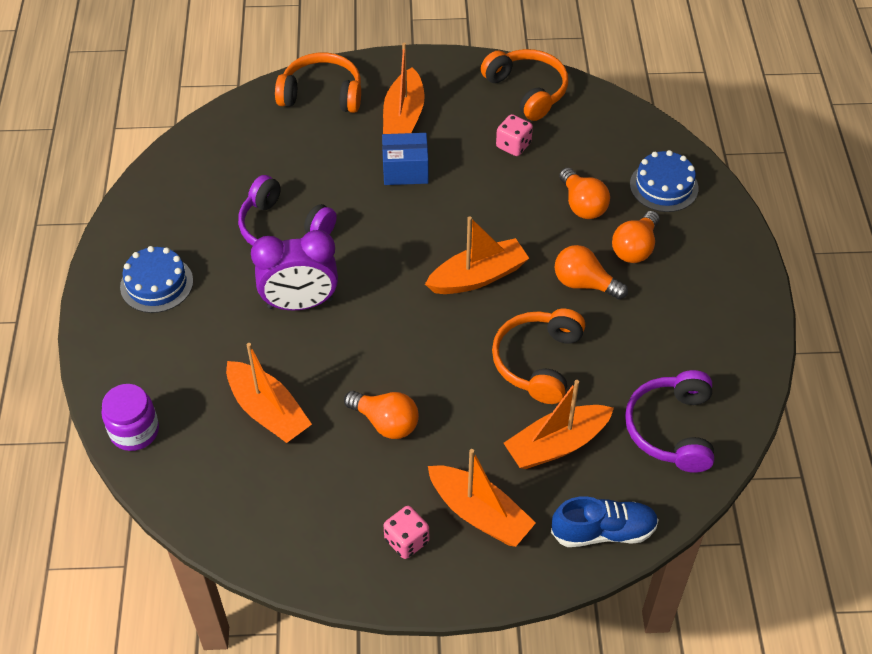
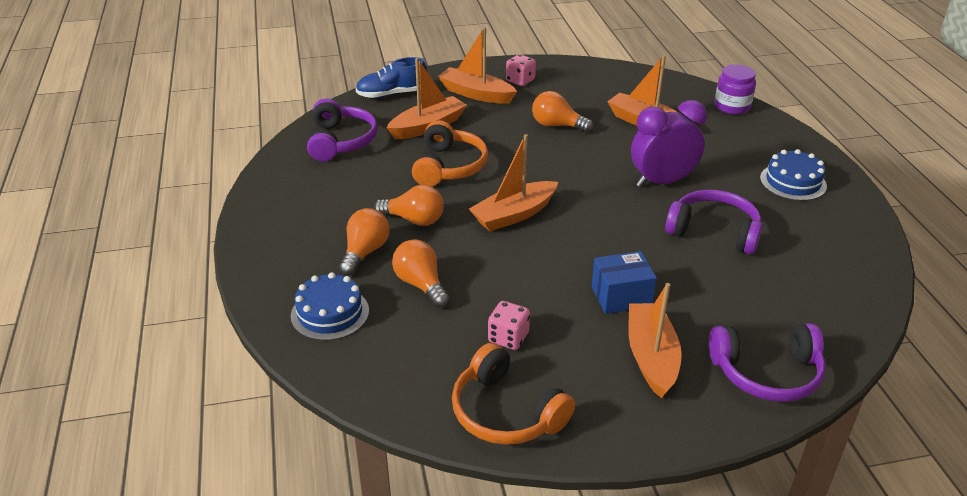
camera: 170 degrees right, 15 degrees down
(322, 94) = (767, 373): orange headphones -> purple headphones

